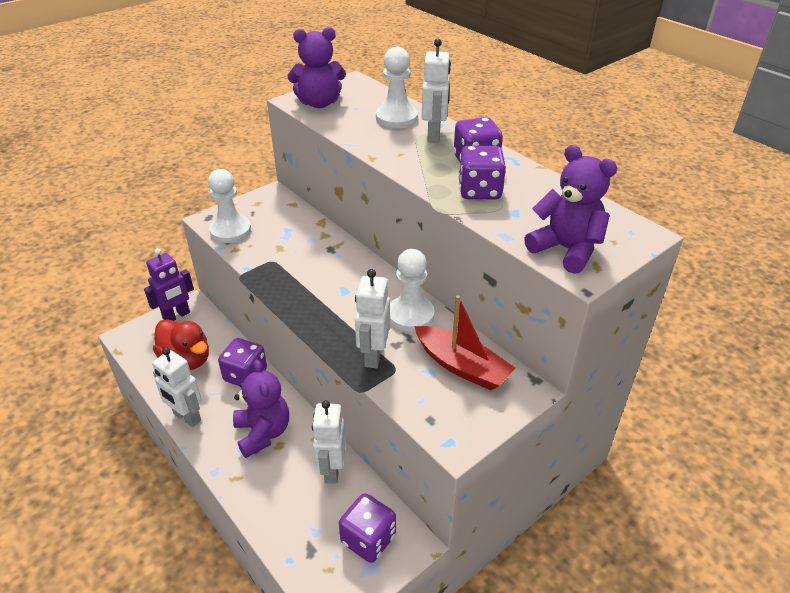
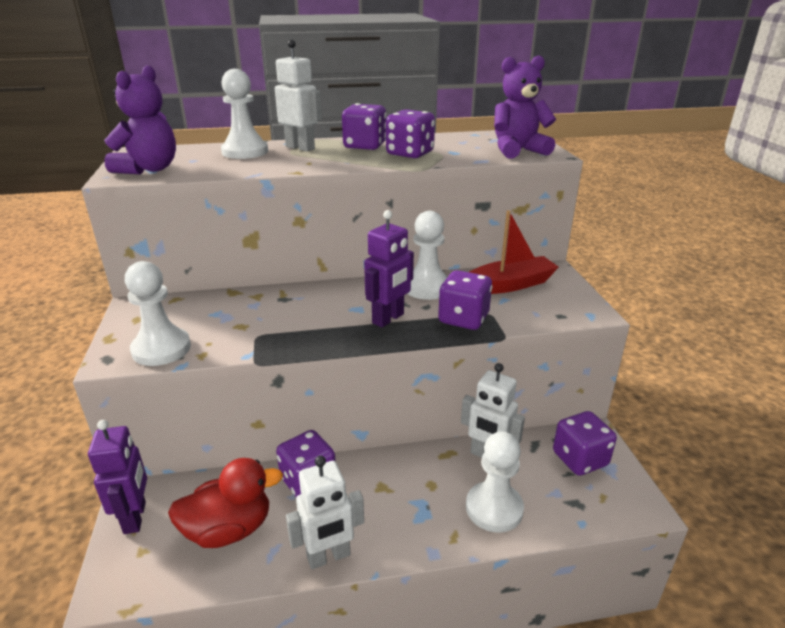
camera: 60 degrees left, 10 degrees down
(263, 433) = (406, 492): purple teddy bear -> none
(274, 493) = (494, 508): none -> white pawn
(341, 313) = (388, 319): none -> purple robot
(373, 356) = (463, 319): white robot -> purple dice

